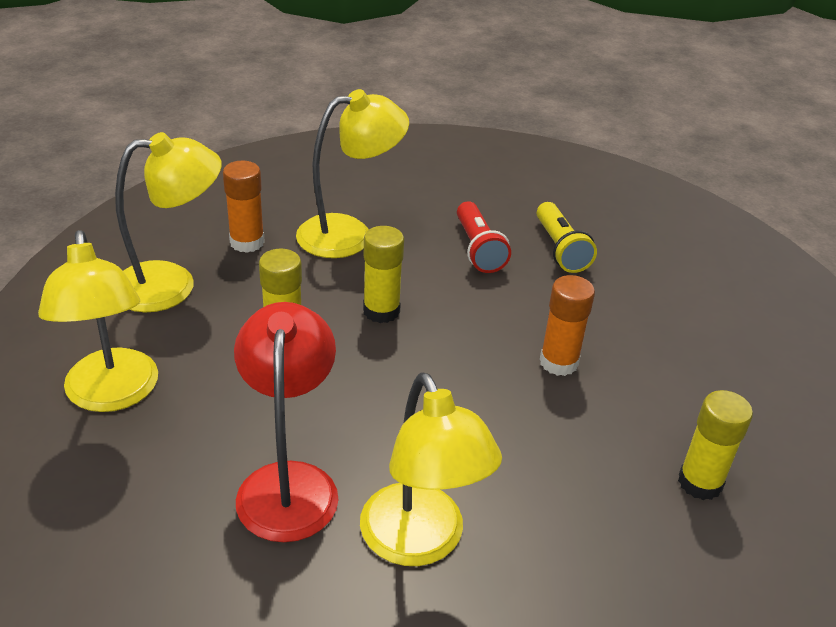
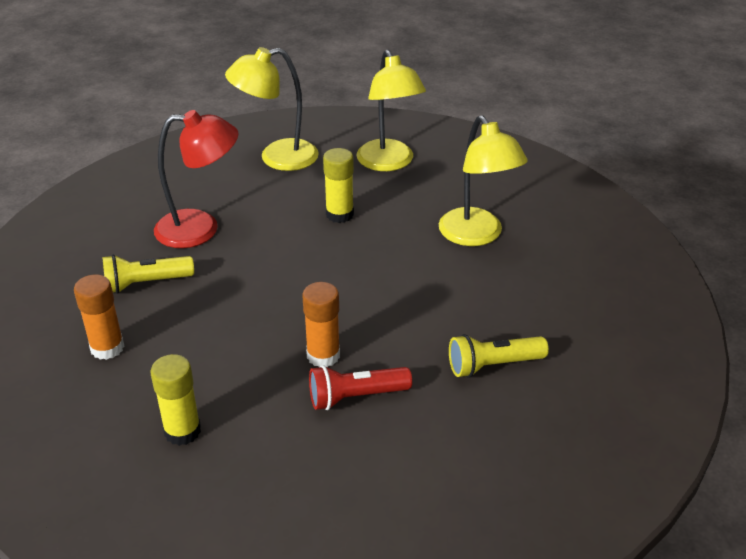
camera: 90 degrees right, 0 degrees up
(247, 242) = (449, 187): orange glue stick -> orange glue stick (107, 348)
(381, 311) = (376, 257): yellow glue stick -> none
(420, 542) = (146, 283): yellow lamp -> yellow flashlight
(478, 249) = (476, 310): red flashlight -> red flashlight (356, 397)

